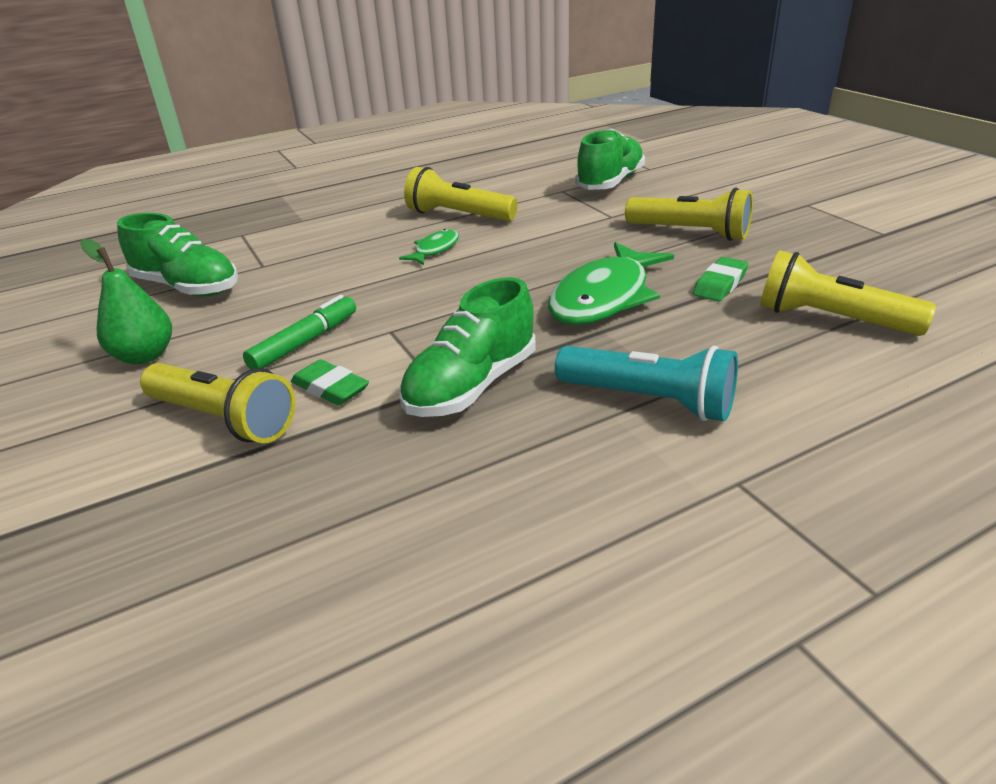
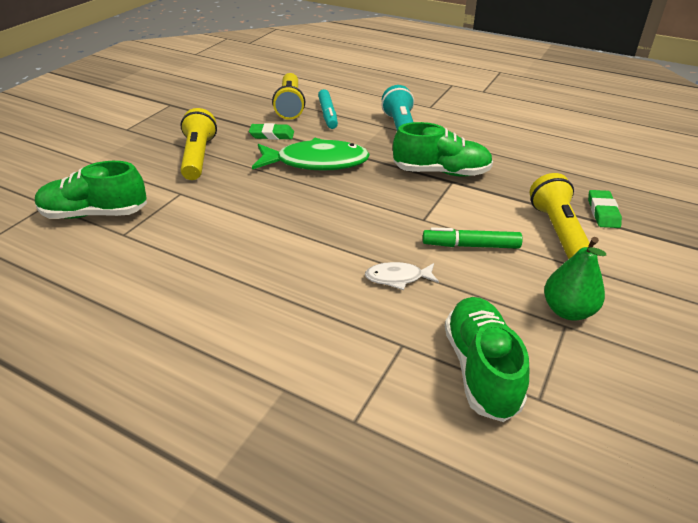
camera: 125 degrees left, 5 degrees up
(329, 286) = (398, 278): none -> white fish
(330, 388) = (494, 212): green eraser -> green eraser (603, 212)
(434, 250) = (296, 253): green fish -> none
(458, 215) = (214, 271): yellow flashlight -> none
(770, 345) = (328, 114): none -> turquoise marker

